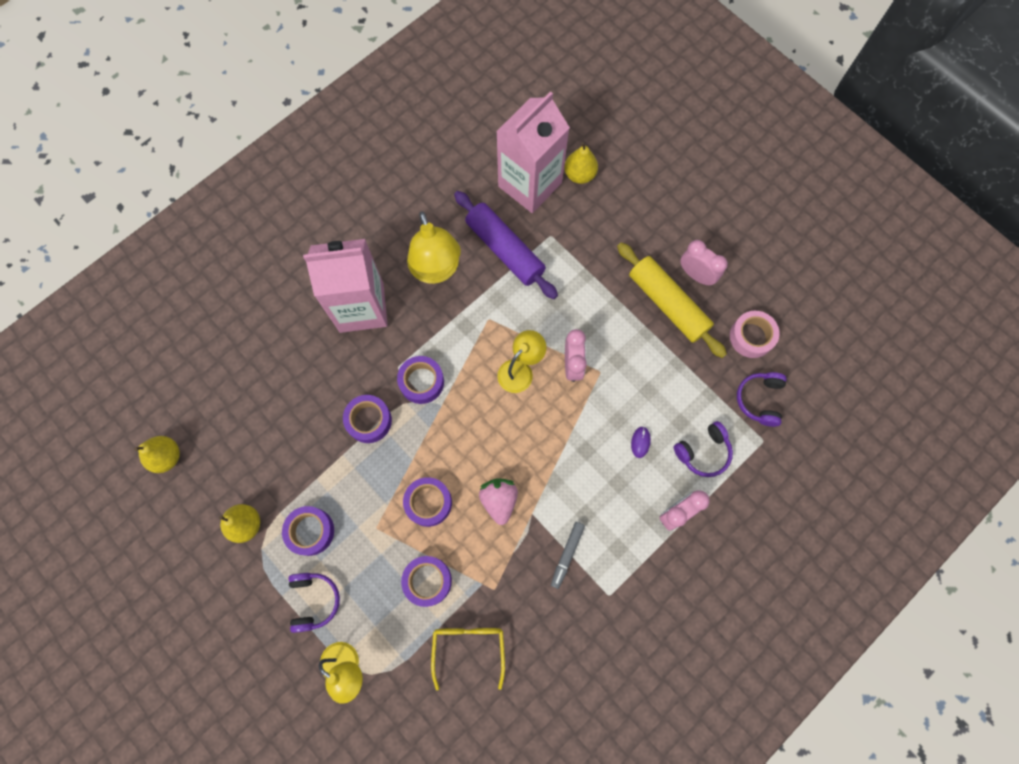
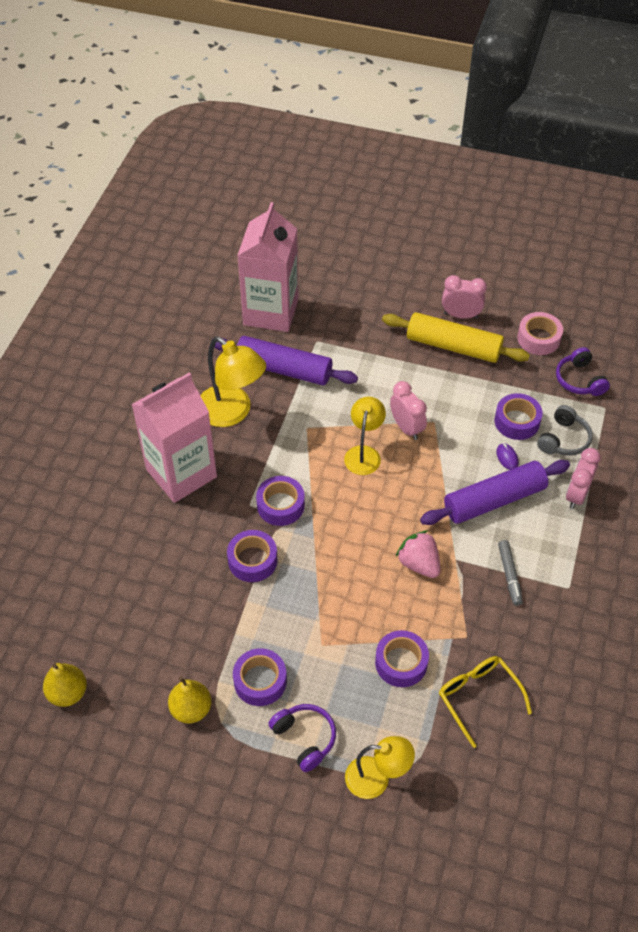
camera: 30 degrees left, 20 degrees down
(428, 503) = (356, 598): purple tape -> purple tape (517, 421)
(579, 175) = (309, 286): yellow pear -> none
(601, 477) = (494, 500): none -> purple rolling pin
(703, 452) = (563, 439): purple headphones -> grey headphones

